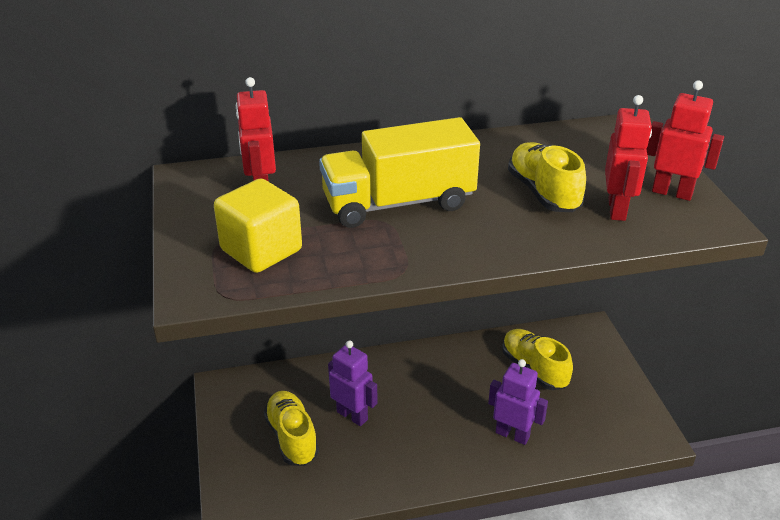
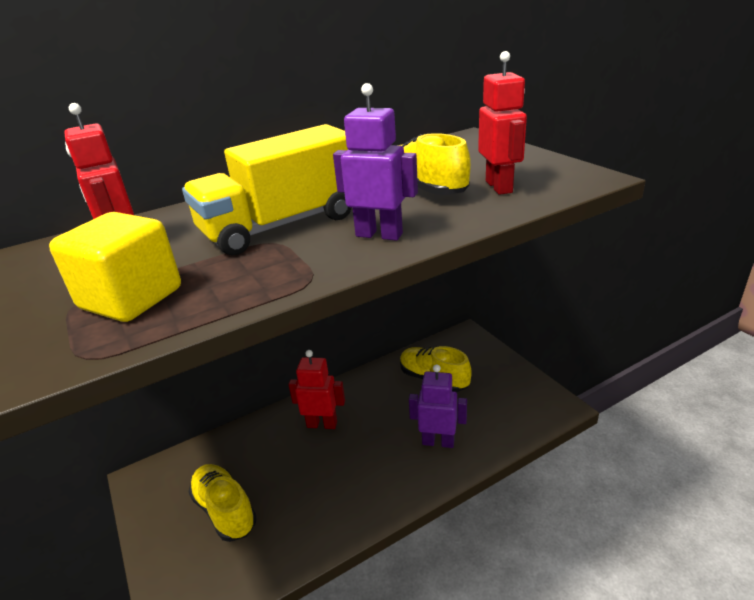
camera: 15 degrees left, 5 degrees down
(352, 415) = (281, 469): purple robot -> purple robot (379, 235)
(672, 192) = (537, 167): red robot -> red robot (322, 424)

